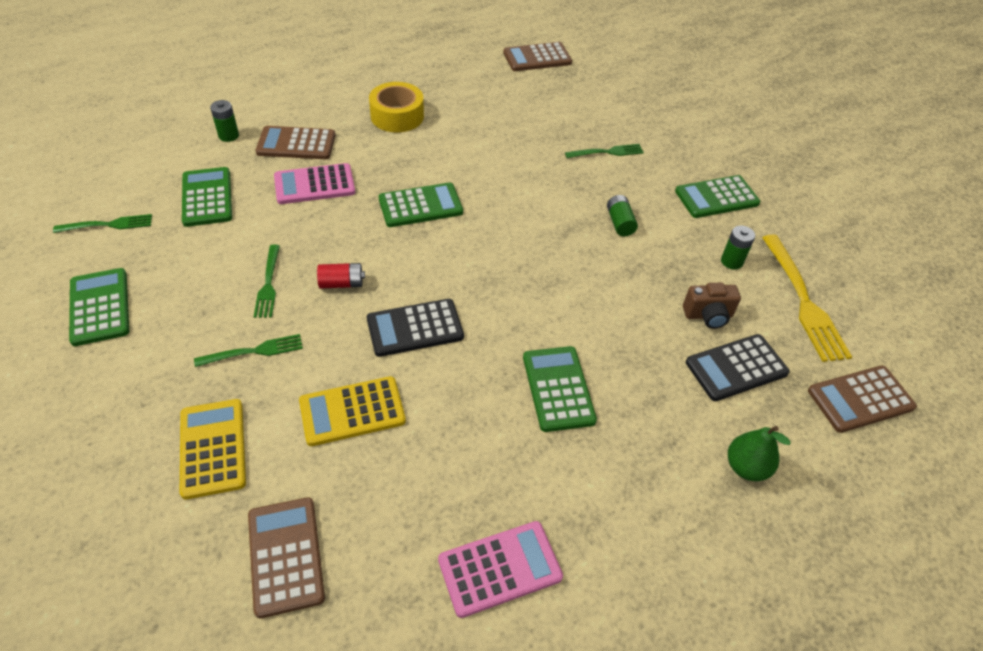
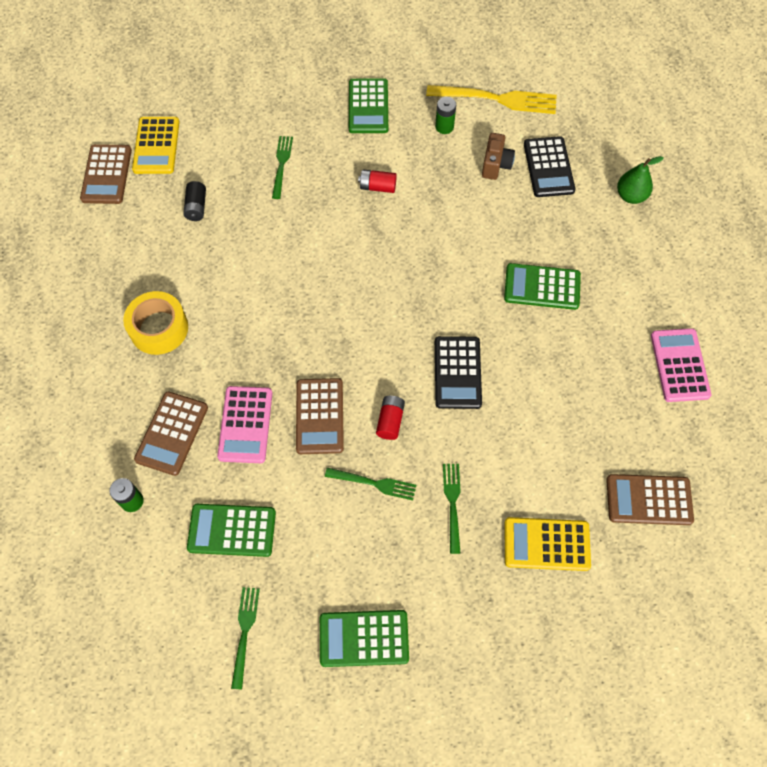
camera: 70 degrees left, 15 degrees up
(352, 411) = (532, 435): yellow calculator -> yellow calculator (156, 146)
(420, 206) = (307, 336): green calculator -> none
(530, 111) = (196, 207): none -> black battery
(619, 223) = (377, 187): green battery -> red battery
(860, 399) = (591, 107): brown calculator -> brown calculator (319, 416)

